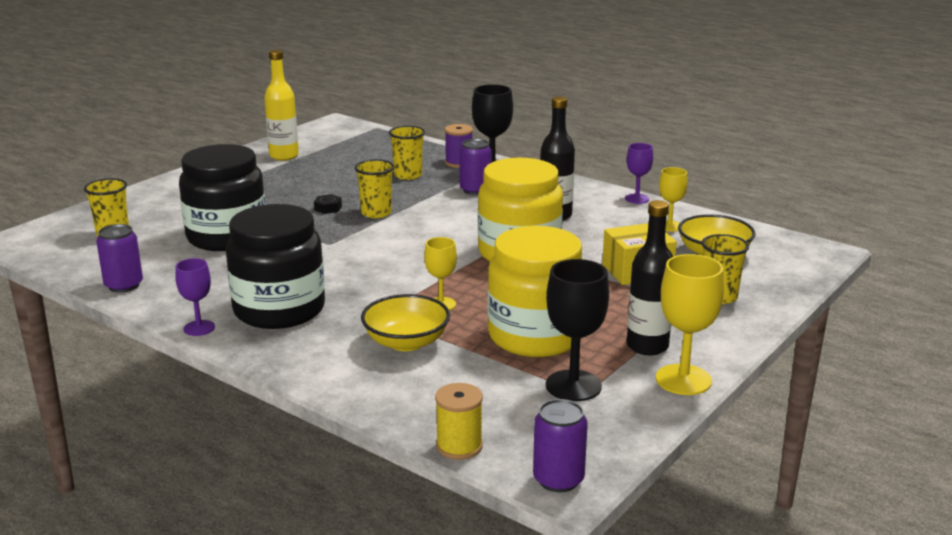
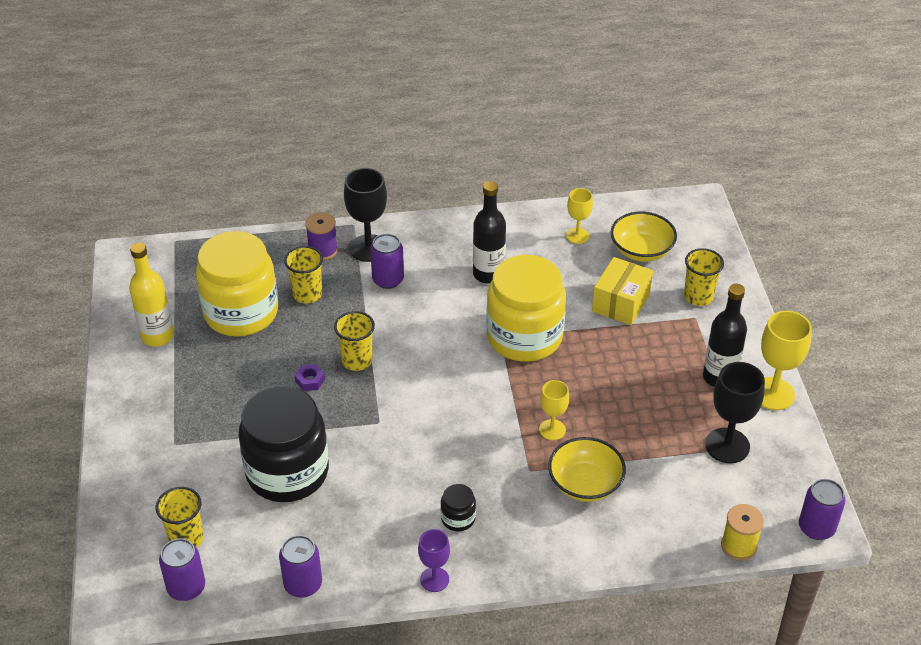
camera: 45 degrees left, 20 degrees up
(66, 252) = (186, 587): none -> purple can
(279, 310) = (458, 518): black jar -> black jar, size x0.40
(328, 208) = (310, 380): black nut -> purple nut
(535, 336) = (649, 417): yellow jar -> yellow jar (241, 312)
(637, 199) = (515, 215): purple goblet -> none

